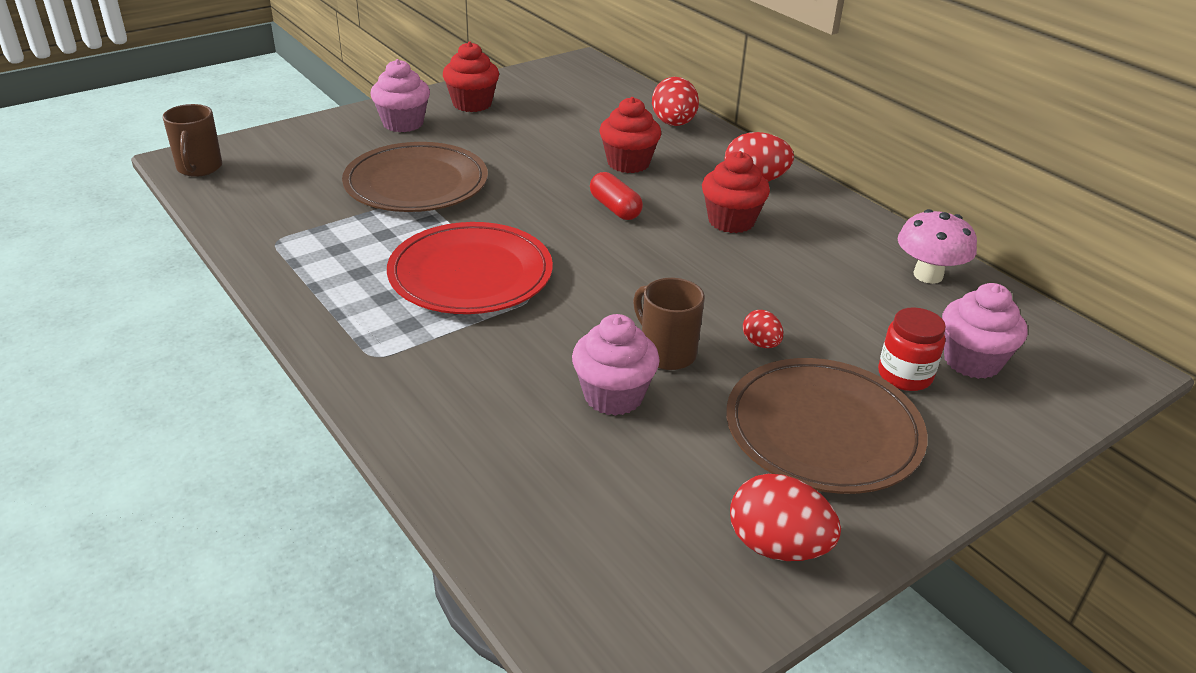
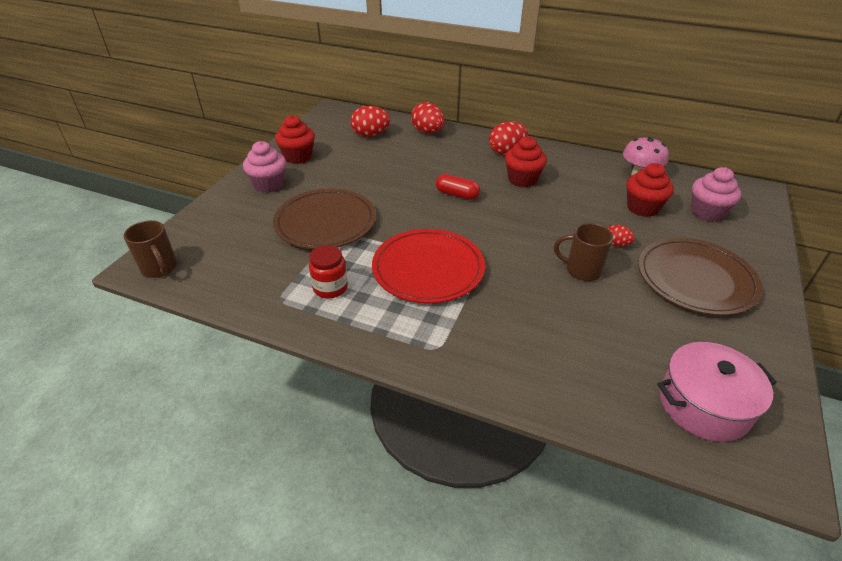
camera: 30 degrees left, 5 degrees up
(613, 396) = (587, 308): pink cupcake -> none
(619, 563) = (703, 405): none -> pink pot
(628, 163) = (432, 164): red cupcake -> red cupcake (642, 208)
(777, 546) = (751, 353): red egg -> red egg (370, 135)
(904, 375) = (691, 233): red jar -> red jar (330, 288)

